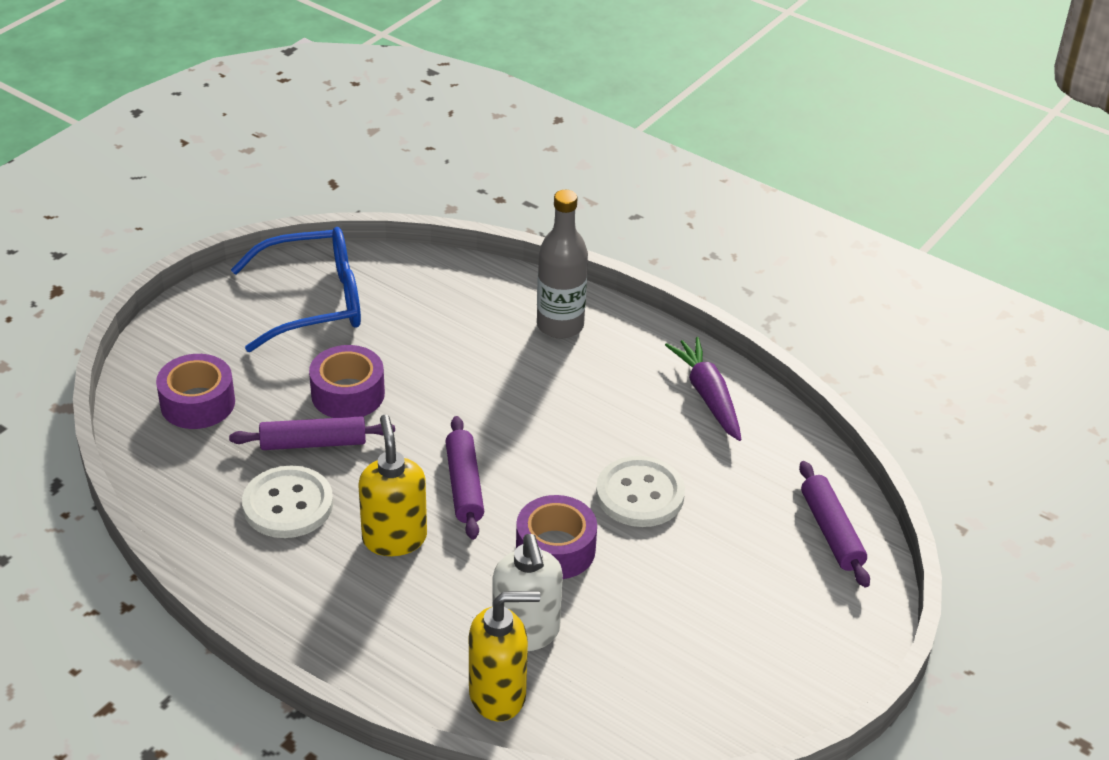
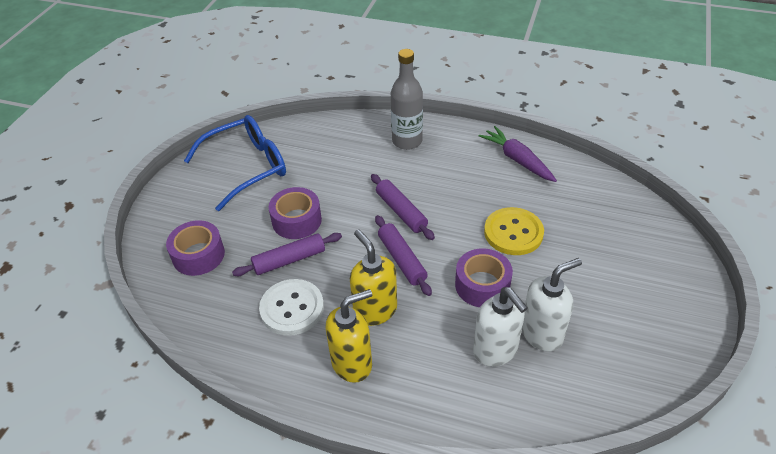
camera: 15 degrees left, 5 degrees up
(498, 695) = (502, 403): yellow soap dispenser -> yellow soap dispenser (352, 363)
(601, 631) = (542, 333): none -> white soap dispenser
(640, 494) = (513, 233): white button -> yellow button
(831, 531) = (638, 222): purple rolling pin -> purple rolling pin (401, 211)

